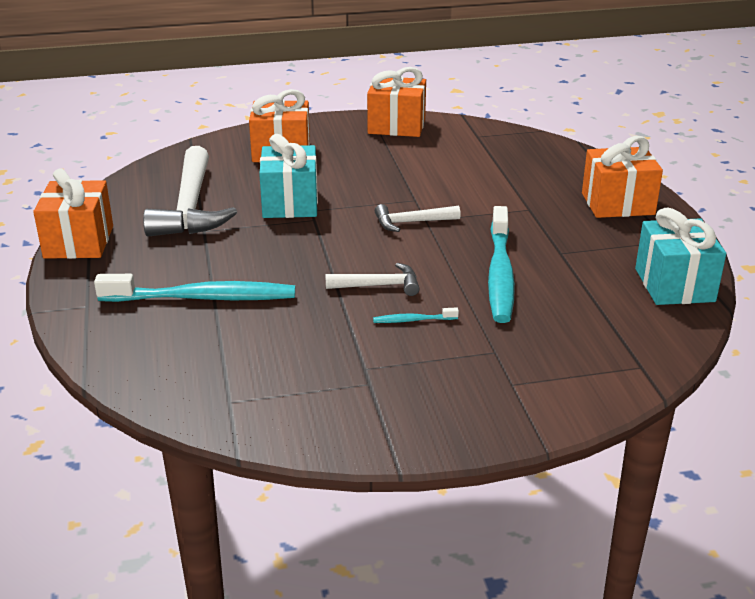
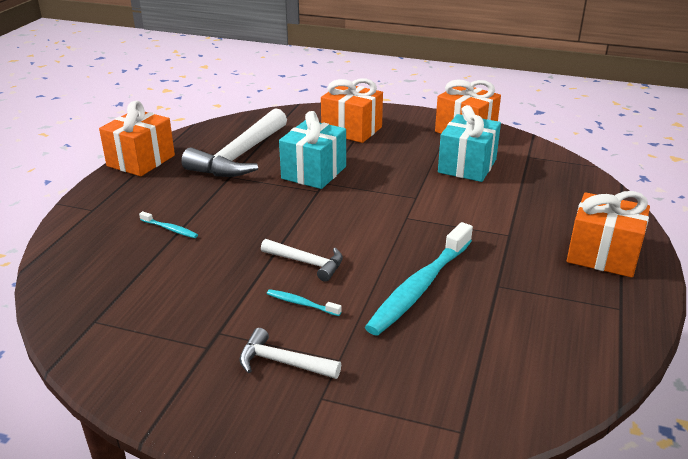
camera: 30 degrees right, 0 degrees up
(202, 298) = (170, 229): turquoise toothbrush -> turquoise toothbrush, size x0.42
(411, 222) = (392, 216): white hammer -> white hammer (282, 362)
(674, 285) = (582, 357): turquoise gift -> turquoise gift (467, 166)

